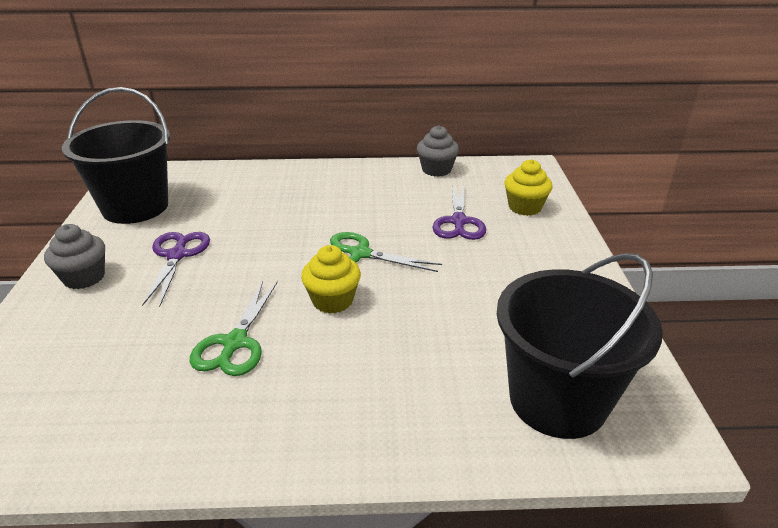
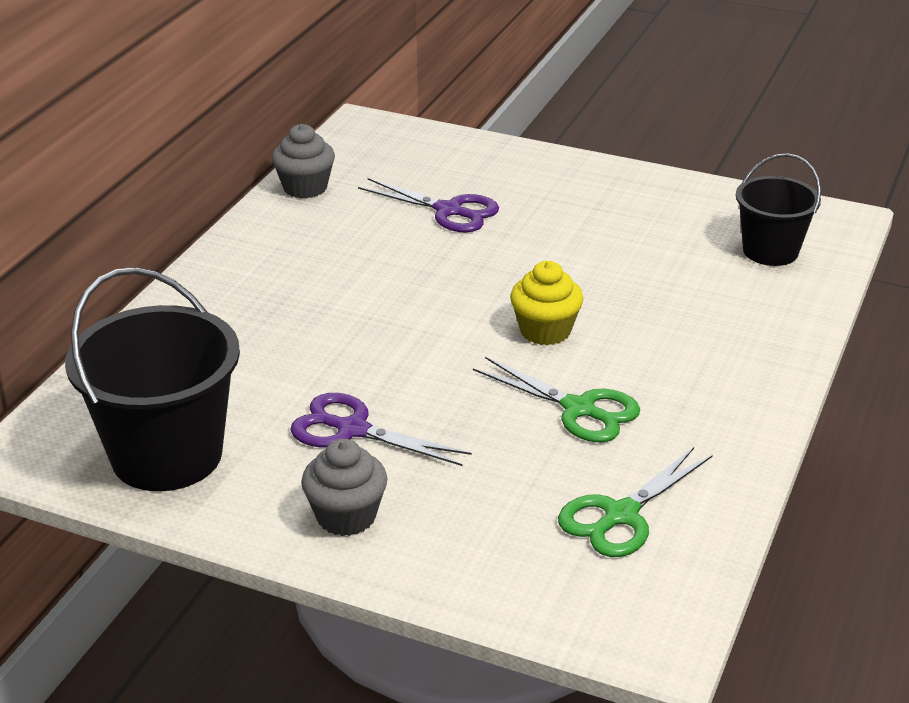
camera: 65 degrees left, 0 degrees up
(359, 254) = (463, 292): green scissors -> green scissors (620, 516)
(524, 207) = (454, 162): yellow cupcake -> none
(557, 400) = (770, 251): black bucket -> black bucket, size x0.60

